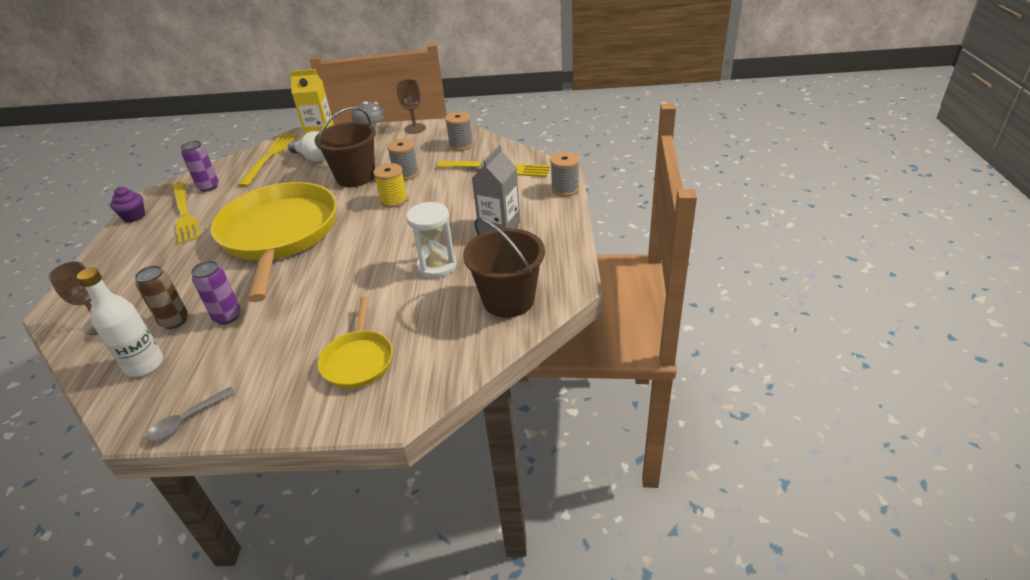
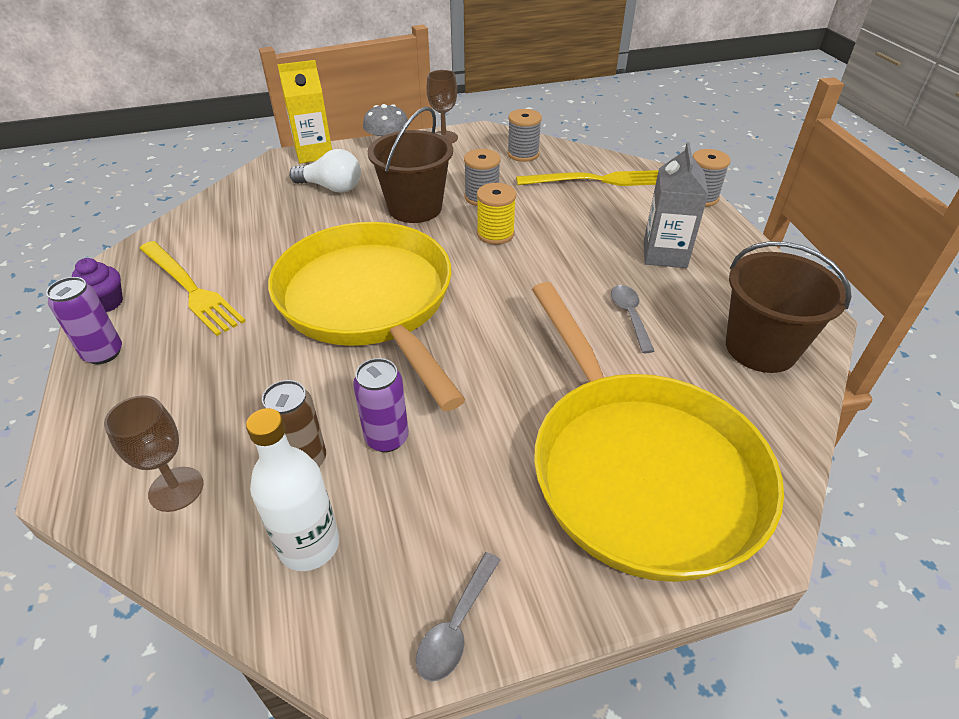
camera: 20 degrees left, 5 degrees up
(208, 187) = (199, 244): purple can -> purple can (103, 353)
(269, 157) = (264, 192): yellow fork -> none
(358, 360) = (639, 469): yellow pan -> yellow pan, size x2.14
(437, 266) = (630, 316): white hourglass -> grey spoon

